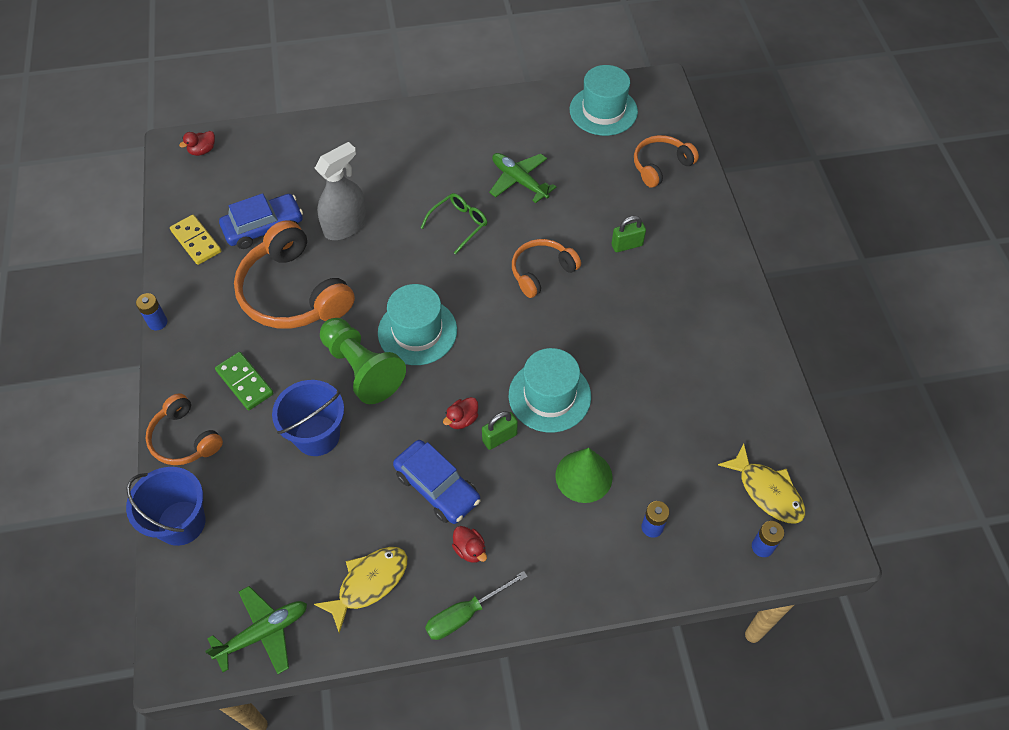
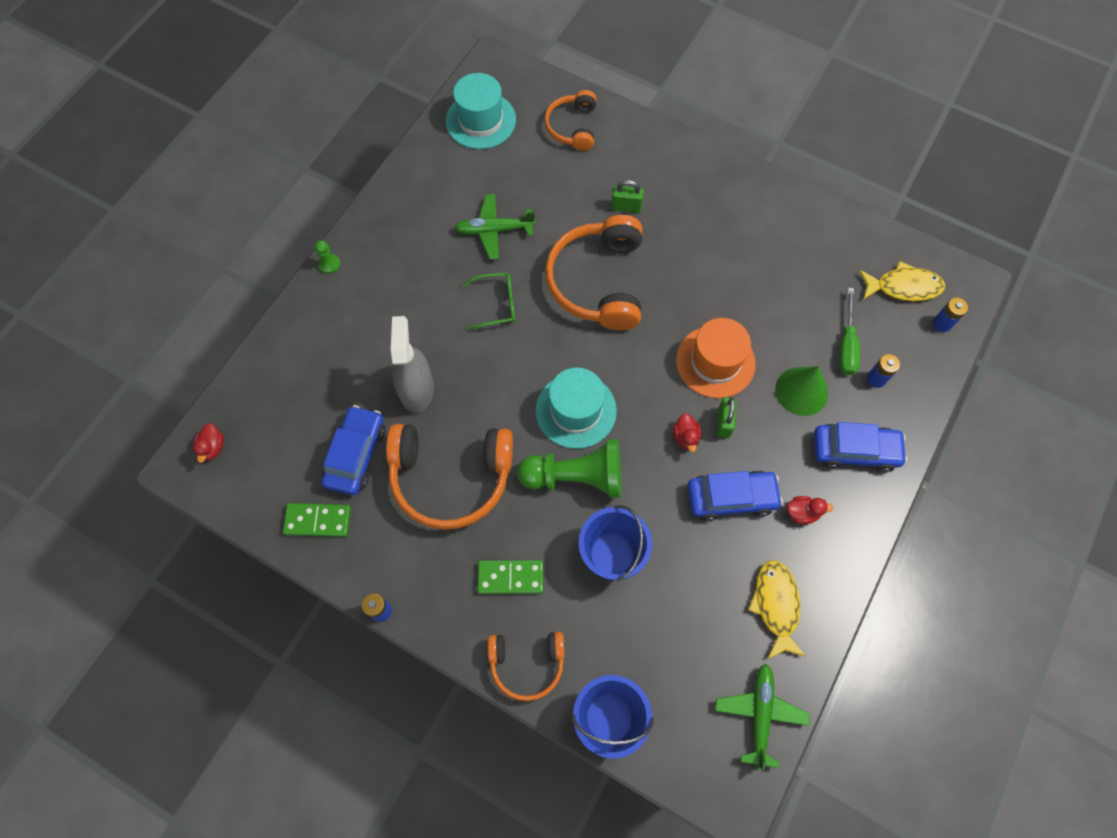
camera: 50 degrees left, 10 degrees up
(196, 241) = (318, 520): yellow domino -> green domino
(396, 112) = (329, 264): none -> green pawn
(459, 224) = (496, 304): green glasses -> green glasses turned 90 degrees clockwise
(465, 614) = (852, 554): green screwdriver -> green screwdriver (846, 345)
(541, 271) = (598, 282): orange headphones -> orange headphones, size x1.74
(549, 396) = (715, 362): turquoise hat -> orange hat
(565, 554) = (854, 450): none -> blue car
(627, 245) = (626, 207): green padlock -> green padlock turned 75 degrees clockwise

